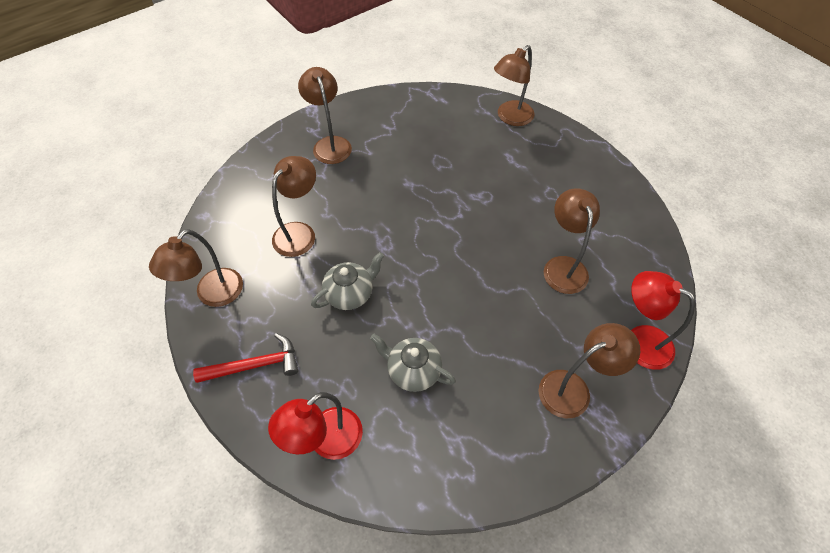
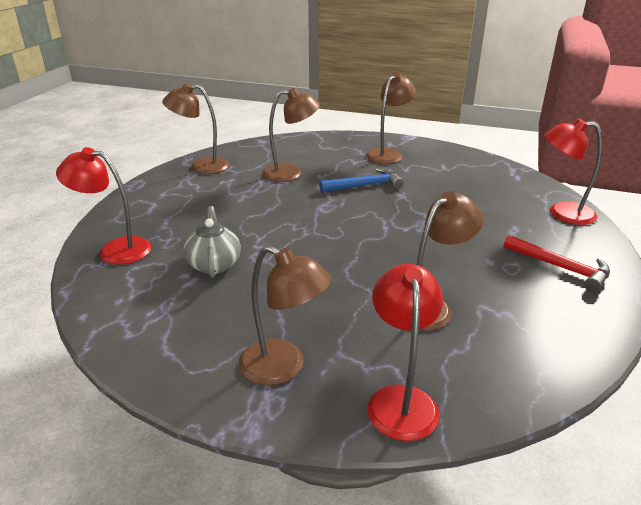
camera: 55 degrees right, 25 degrees down
(255, 365) = (158, 200): red hammer -> red hammer (561, 268)
(350, 294) = (259, 211): grey teapot -> none
(372, 196) = (365, 185): none -> blue hammer
(510, 118) = (562, 213): brown lamp -> red lamp

